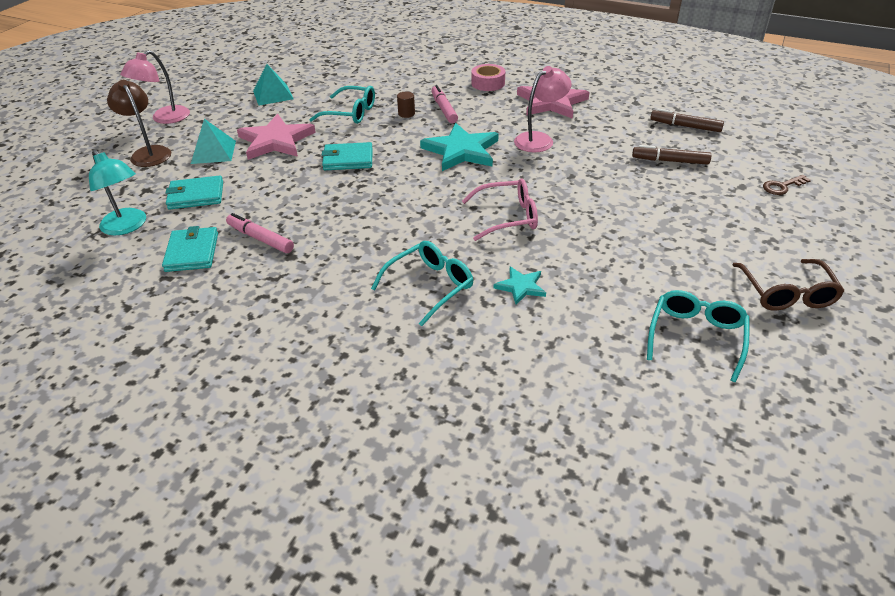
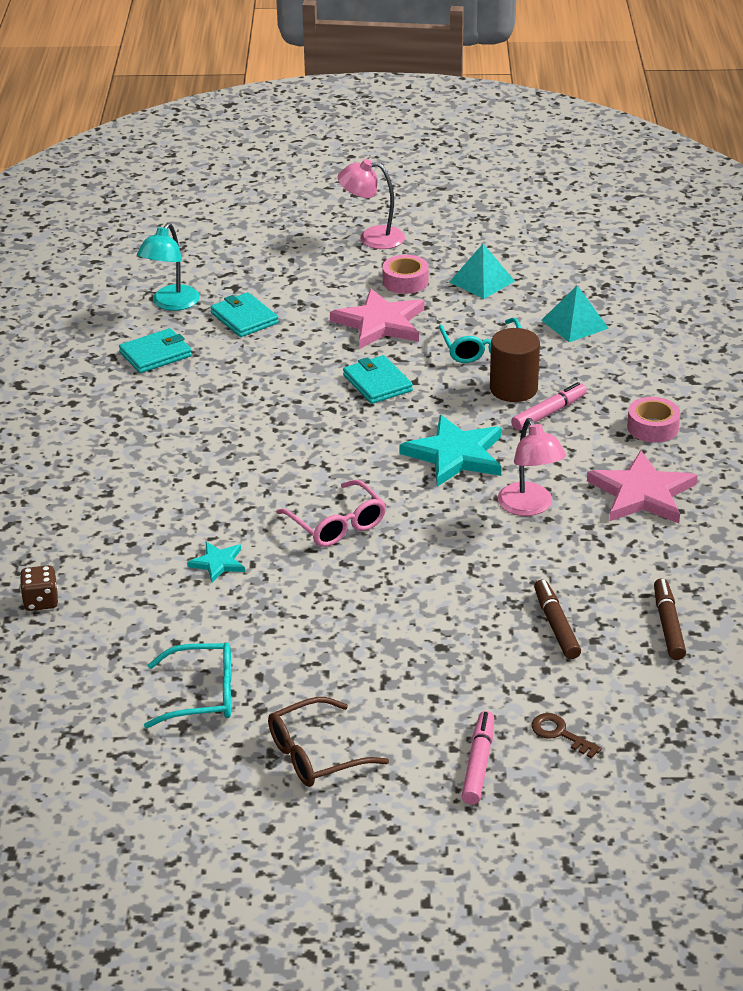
camera: 65 degrees right, 5 degrees down
(148, 153) = (299, 258): brown lamp -> none
(213, 152) = (329, 295): turquoise pyramid -> turquoise pyramid (574, 324)
(237, 120) = (405, 281): none -> pink tape
(260, 239) = (199, 383): pink marker -> pink marker (478, 764)
(406, 114) = (513, 389): brown cylinder -> brown cylinder, size x2.07
(430, 286) = (186, 506): turquoise glasses -> none
(514, 414) = (41, 601): none -> brown dice
(539, 139) = (529, 507): pink lamp -> pink lamp turned 45 degrees clockwise

